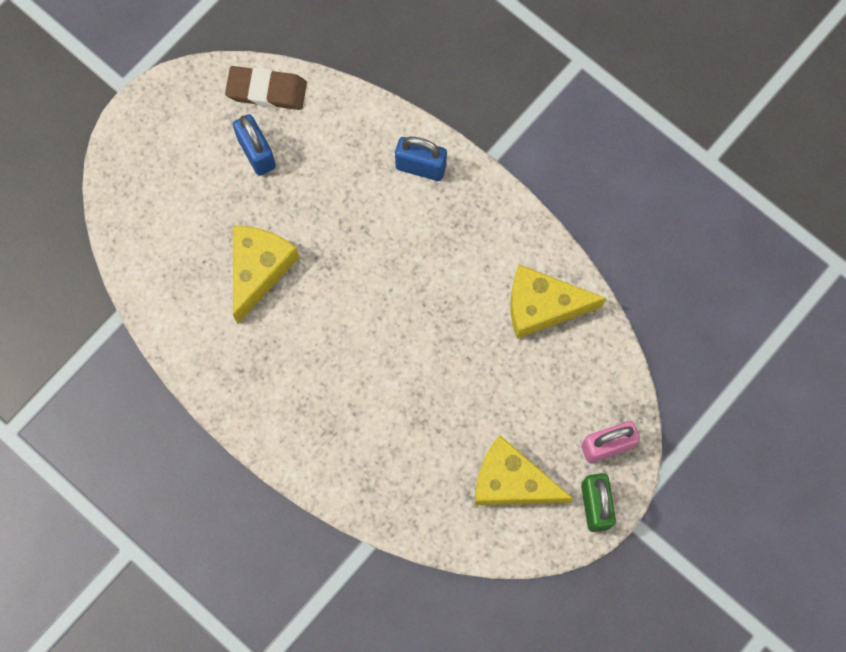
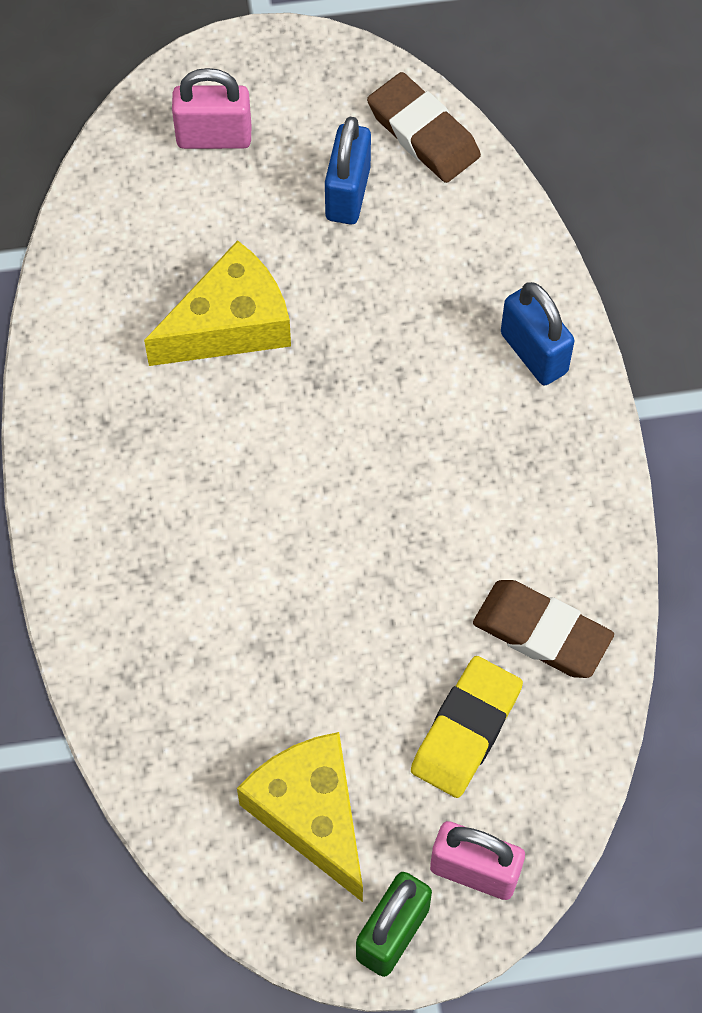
camera: 40 degrees right, 10 degrees down
(161, 175) = (214, 137): none -> pink padlock
(542, 306) = (542, 632): yellow cheese -> brown eraser
(547, 382) = (466, 730): none -> yellow eraser

